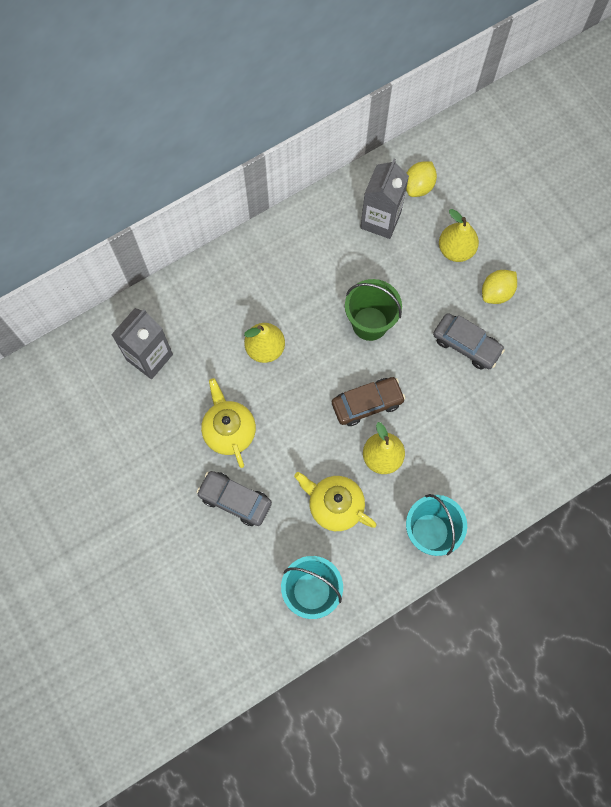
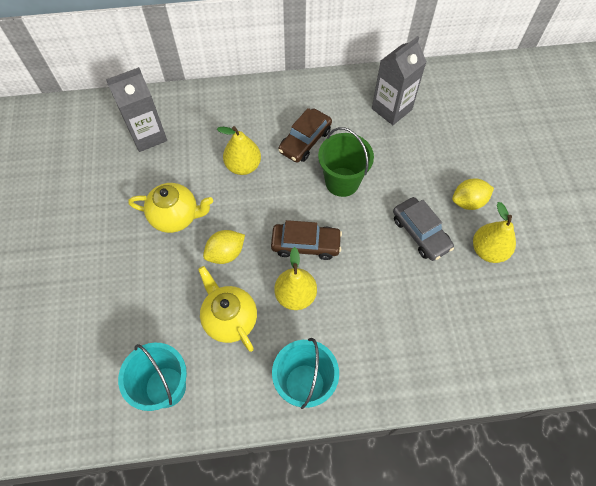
camera: 25 degrees right, 10 degrees down
(229, 431) = (176, 216): yellow teapot -> yellow teapot turned 90 degrees clockwise
(235, 500) = (147, 274): grey car -> none
(312, 294) = (305, 141): none -> brown car
(418, 186) = (436, 97): yellow lemon -> yellow lemon (226, 253)
(456, 250) = (446, 154): yellow pear -> yellow pear (488, 250)

